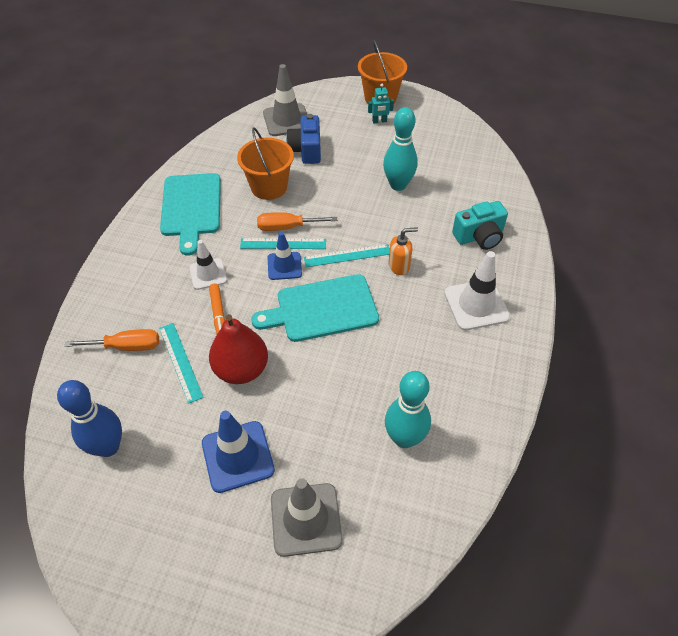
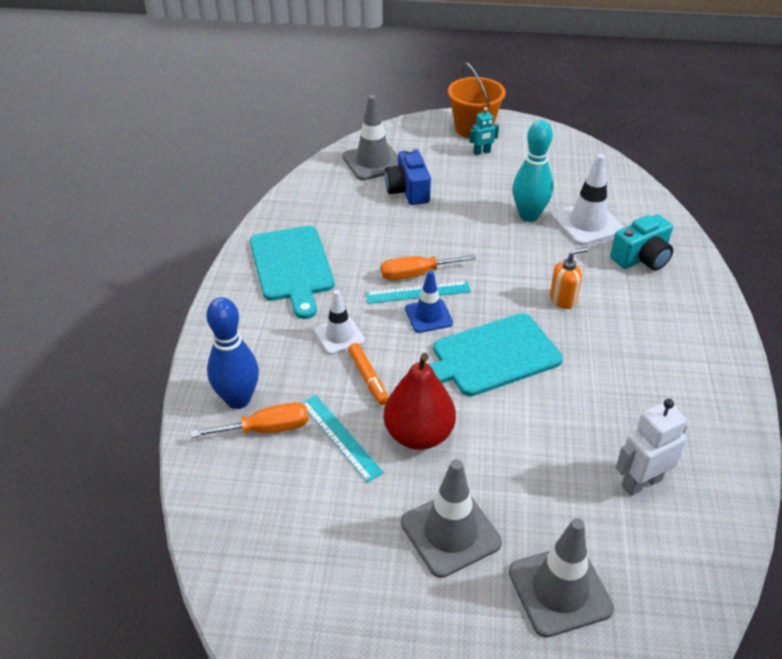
camera: 10 degrees left, 10 degrees down
(108, 447) = (284, 546): blue bowling pin -> blue bowling pin (238, 400)
(238, 456) = (450, 532): blue traffic cone -> grey traffic cone
(269, 187) = (378, 234): orange bucket -> none
(347, 255) = (498, 296): turquoise ruler -> none
(404, 438) = (641, 482): turquoise bowling pin -> white robot
(476, 305) = (666, 329): white traffic cone -> white traffic cone (587, 223)

